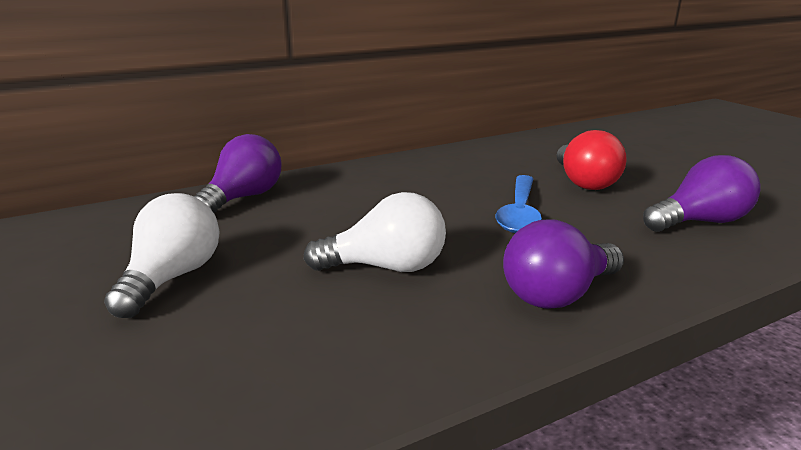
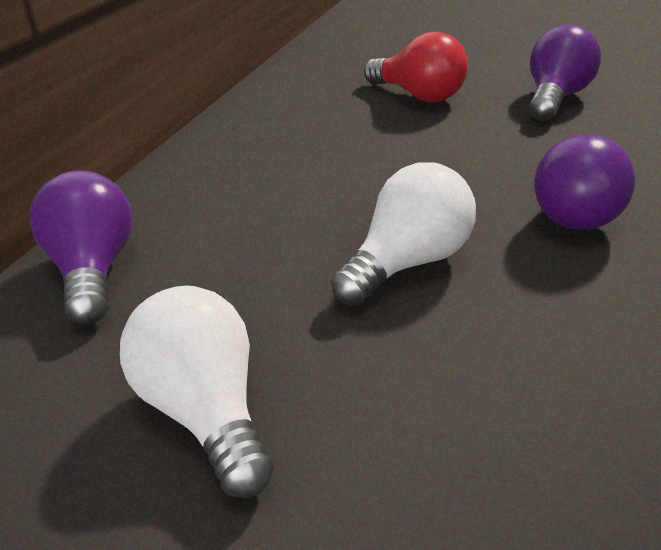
camera: 40 degrees left, 10 degrees up
(519, 212) = (420, 149): blue spoon -> none

